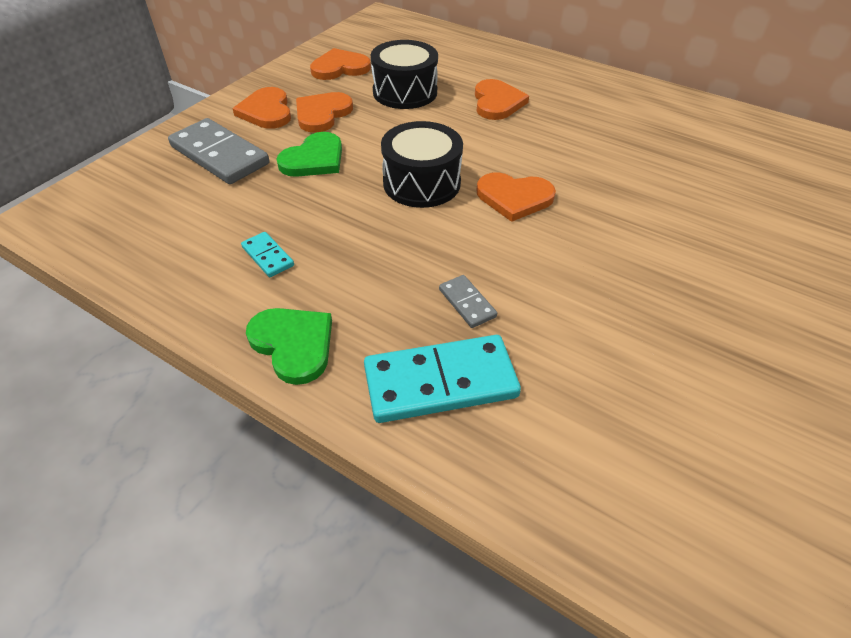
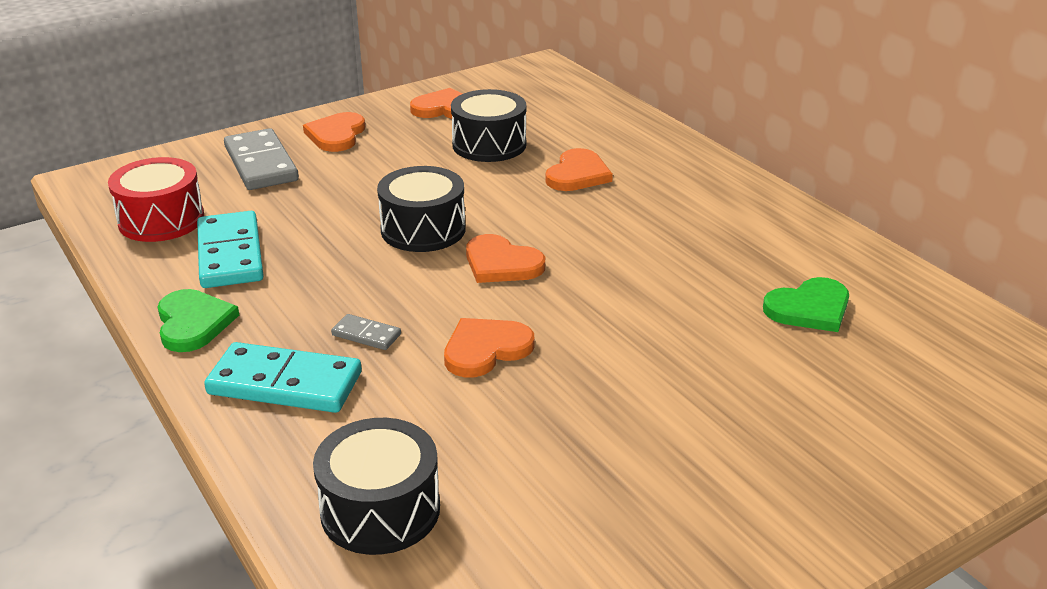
camera: 25 degrees right, 15 degrees down
(166, 238) = (161, 220): none -> red drum
(268, 256) = (230, 254): turquoise domino -> turquoise domino, size x2.08
(314, 159) = (342, 186): green heart -> green heart (809, 308)
(322, 114) = (386, 148): orange heart -> orange heart (485, 349)
(467, 303) = (366, 335): grey domino -> grey domino turned 60 degrees counterclockwise
(650, 492) = (380, 509): none -> black drum

